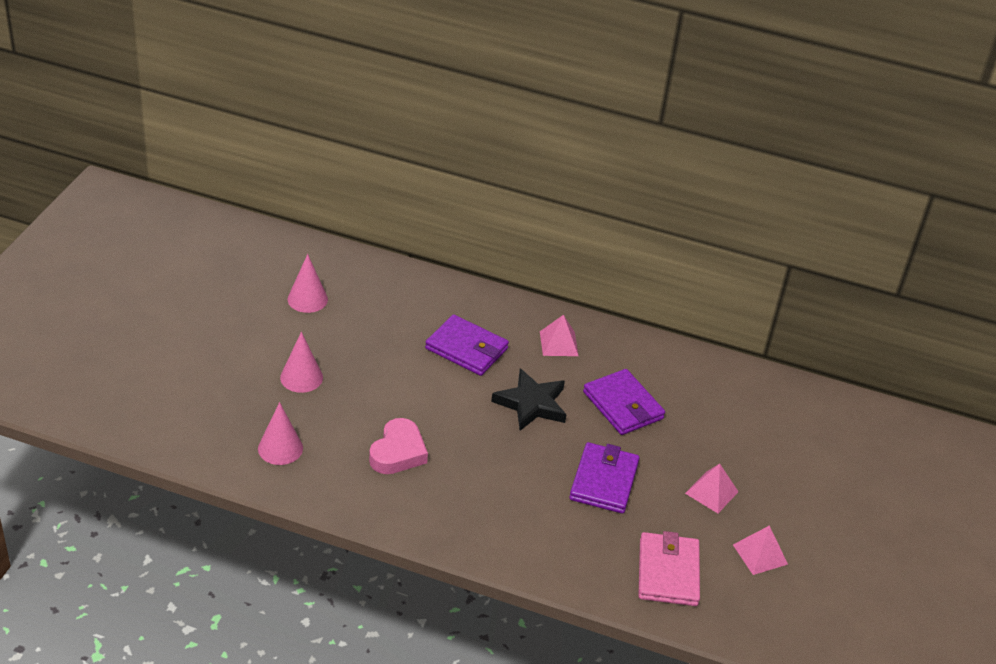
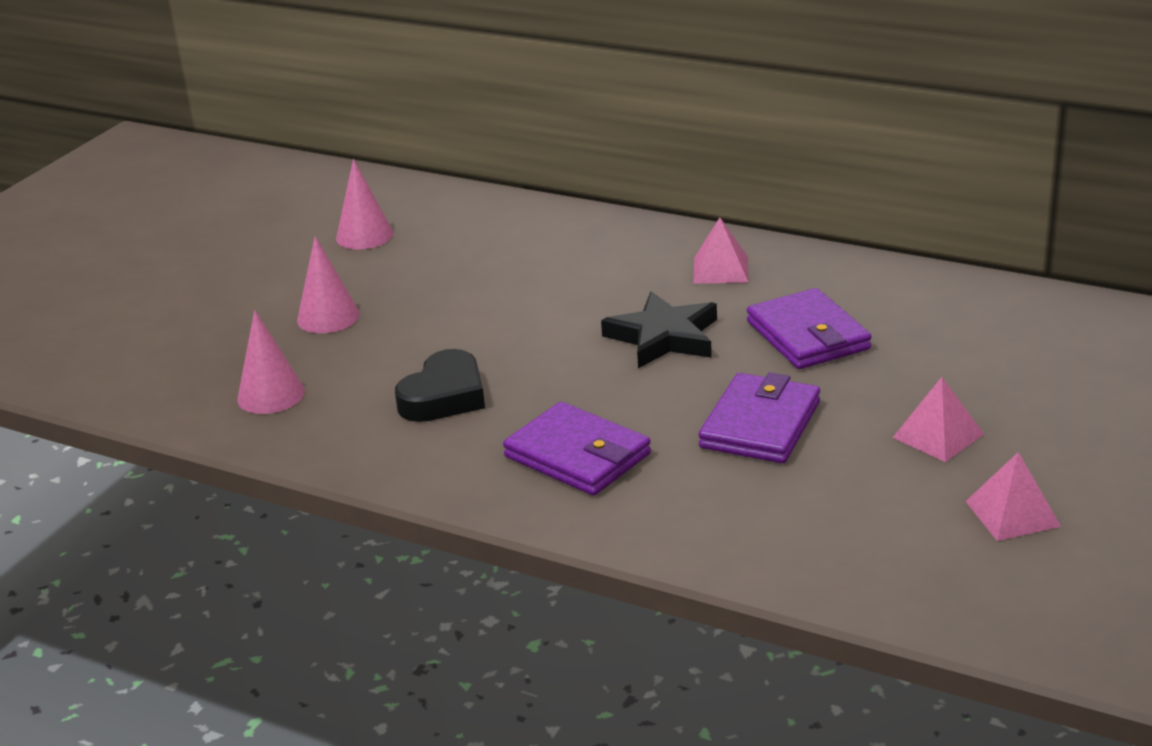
camera: 15 degrees right, 10 degrees down
(398, 452) = (444, 396): pink heart -> black heart
(466, 349) = (579, 279): purple wallet -> purple wallet (577, 455)
(668, 572) = (848, 538): pink wallet -> none

